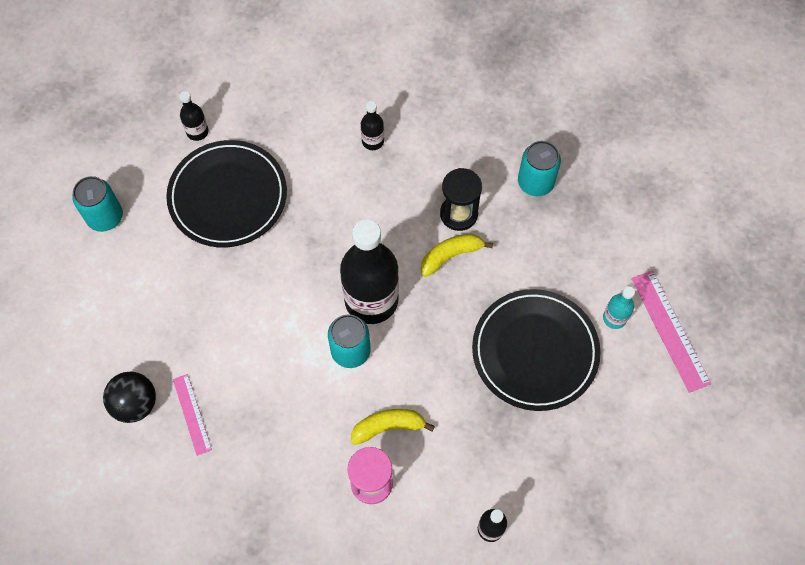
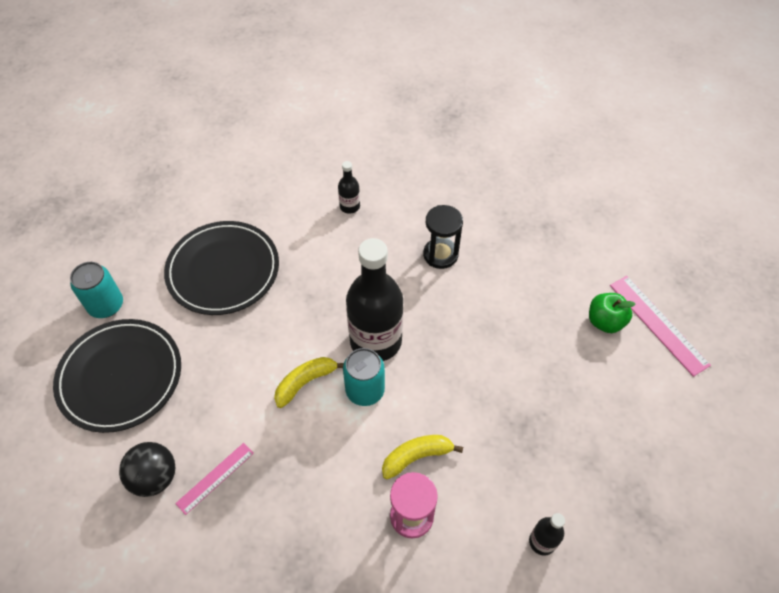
camera: 10 degrees left, 10 degrees down
(192, 414) = (215, 478): pink ruler -> pink ruler turned 75 degrees clockwise
(197, 132) = (187, 220): black bottle -> none
(451, 255) = (441, 290): yellow banana -> yellow banana (305, 382)
(535, 182) = (502, 219): turquoise can -> none
(535, 351) = (540, 362): black plate -> black plate (120, 377)
(614, 318) = (605, 321): turquoise bottle -> green apple

